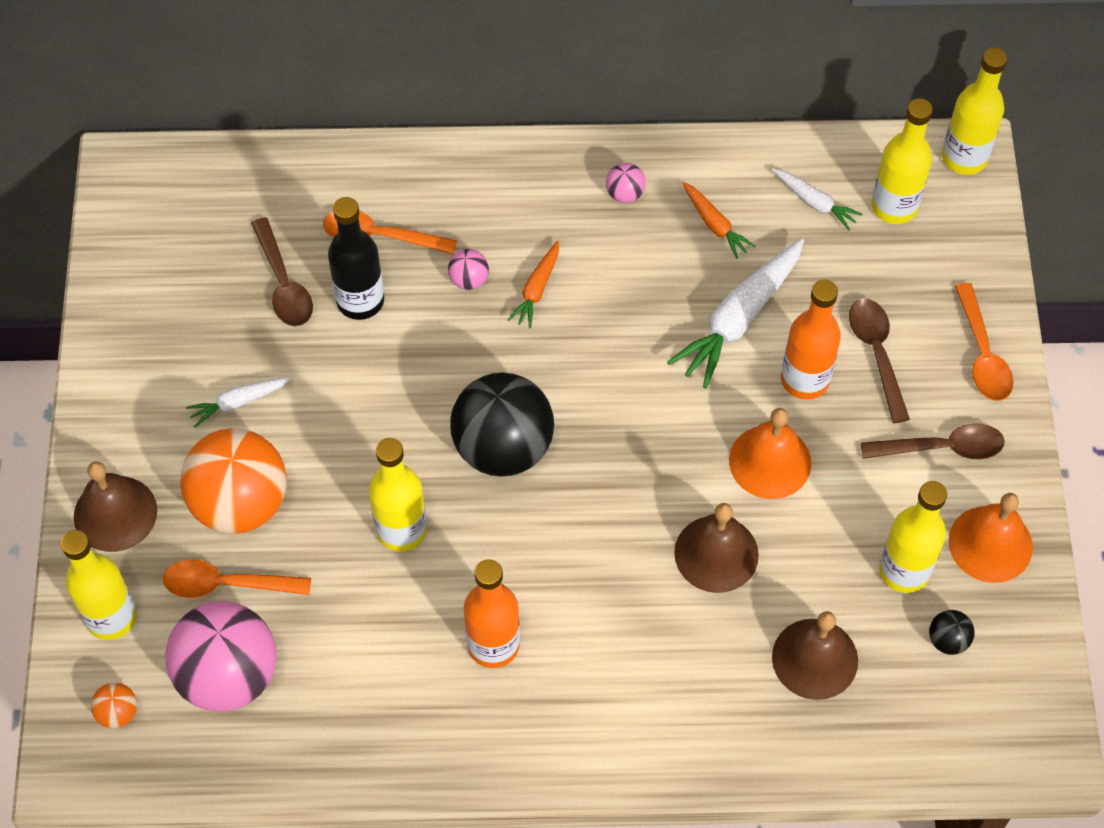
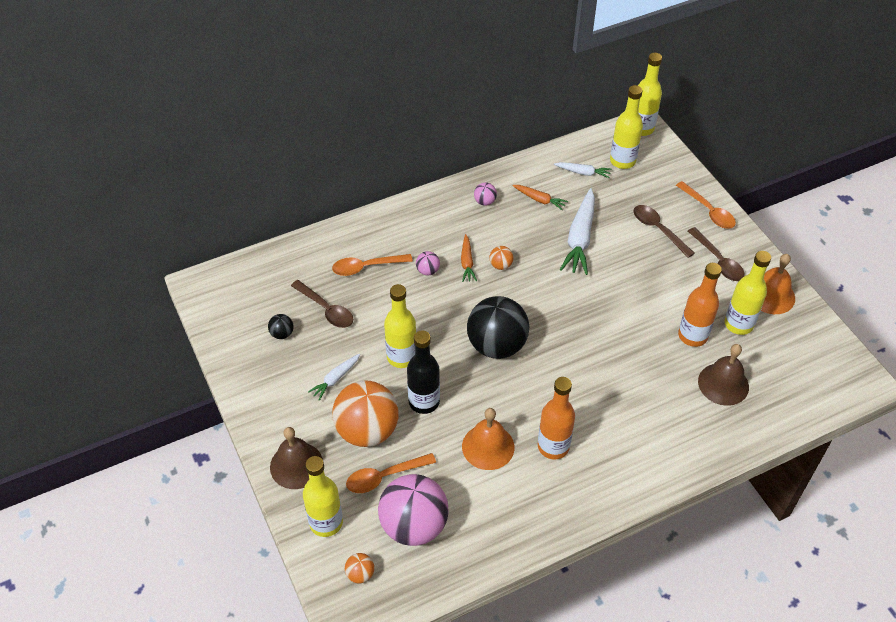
camera: 25 degrees left, 10 degrees down
(360, 301) = (374, 302): black bottle -> black bottle (424, 402)
(401, 530) = (467, 408): yellow bottle -> yellow bottle (401, 357)
(586, 315) = (500, 265): none -> orange ball
(716, 553) = (640, 353): brown bell -> none
(770, 461) = (639, 299): orange bell -> orange bell (488, 446)
(805, 379) = (631, 254): orange bottle -> orange bottle (692, 336)
(941, 448) = (718, 260): brown spoon -> brown spoon turned 90 degrees clockwise
(948, 640) = (781, 348): black ball -> black ball (282, 334)

